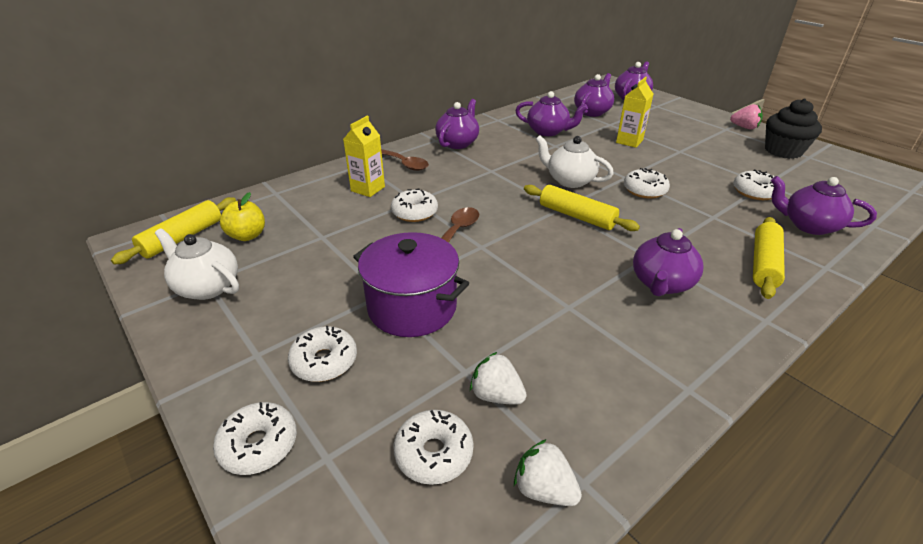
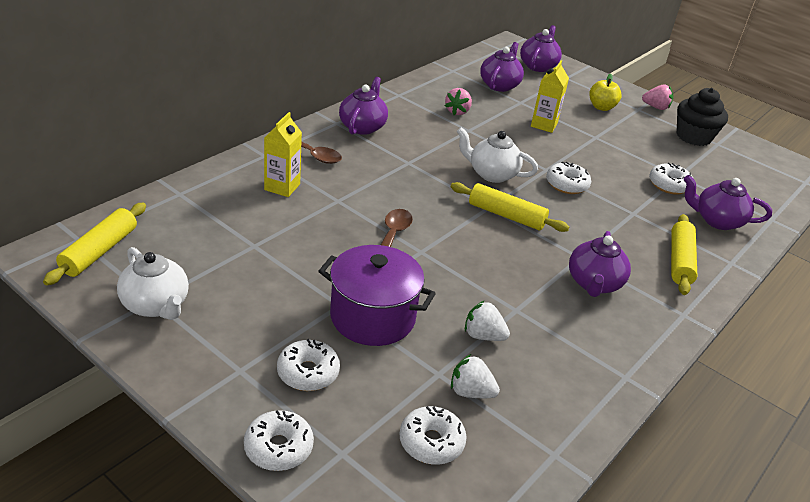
camera: 15 degrees left, 0 degrees up
(207, 287) = (156, 305): white teapot -> white teapot turned 150 degrees counterclockwise
(247, 236) = (172, 246): yellow apple -> yellow apple (601, 107)
(414, 212) = (342, 215): white donut -> none
(544, 489) = (525, 461): white strawberry -> white strawberry (483, 336)
(548, 131) = (457, 111): purple teapot -> pink strawberry

